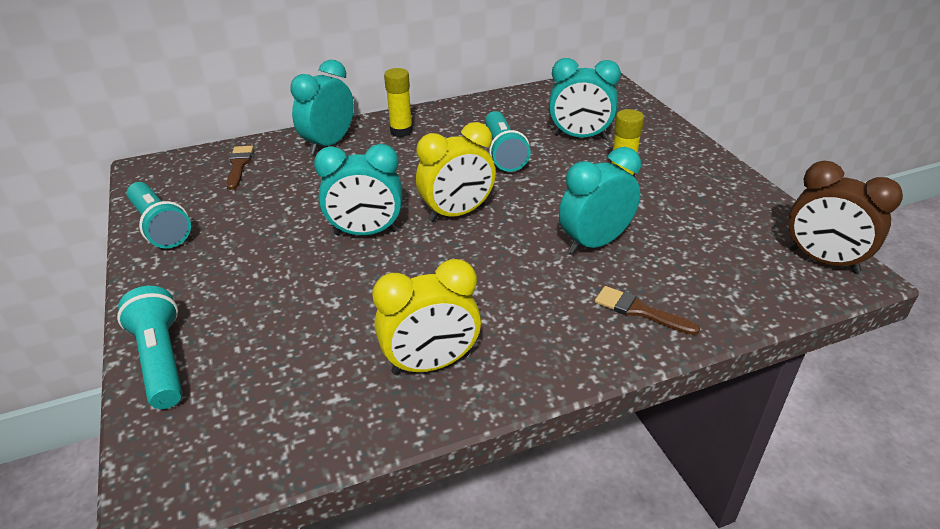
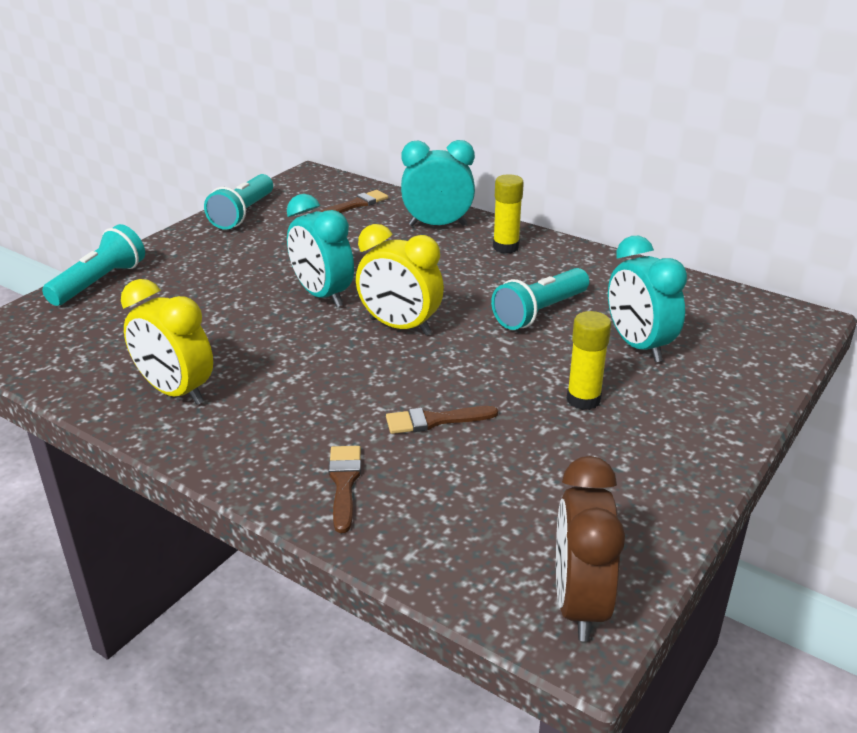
camera: 55 degrees right, 5 degrees down
(595, 243) = (434, 420): turquoise clock -> brown brush

